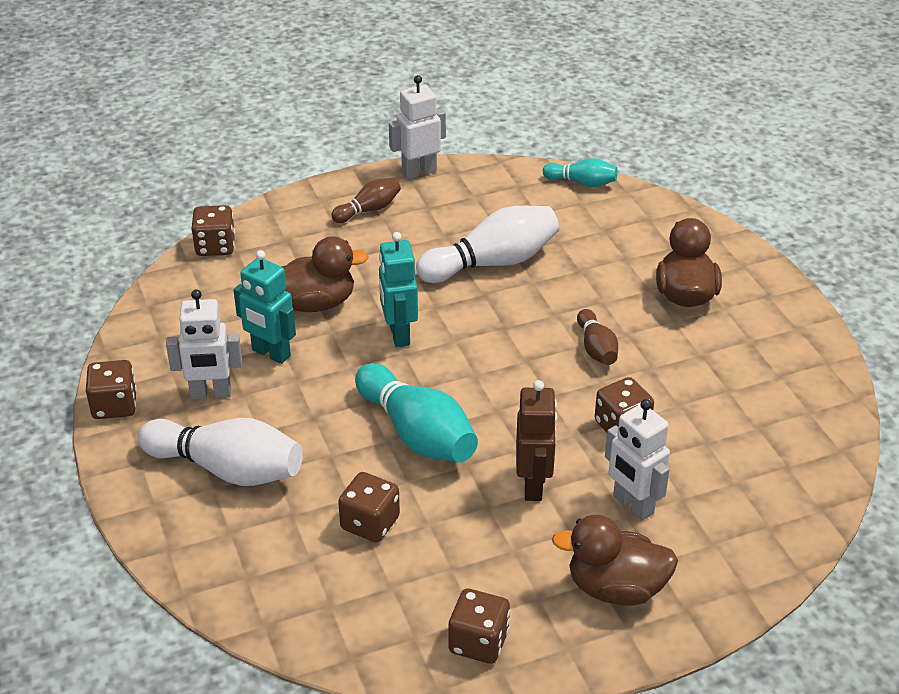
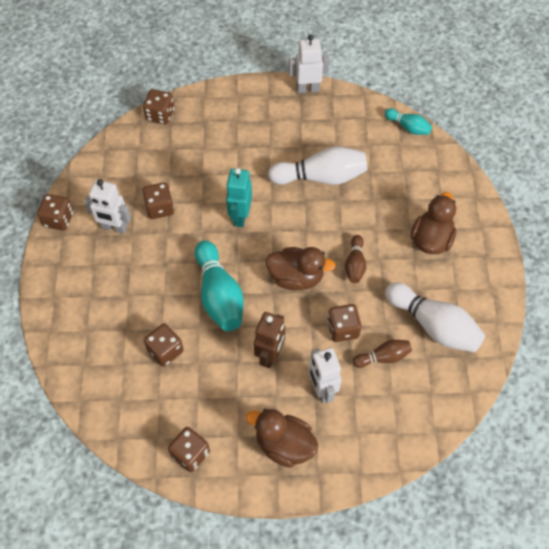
camera: 20 degrees right, 20 degrees up
(227, 469) = (102, 286): white bowling pin -> white bowling pin (433, 325)
(271, 353) = (159, 208): turquoise robot -> brown dice
(316, 303) = (201, 177): brown duck -> brown duck (296, 277)
(368, 210) = (263, 111): brown bowling pin -> brown bowling pin (383, 357)

